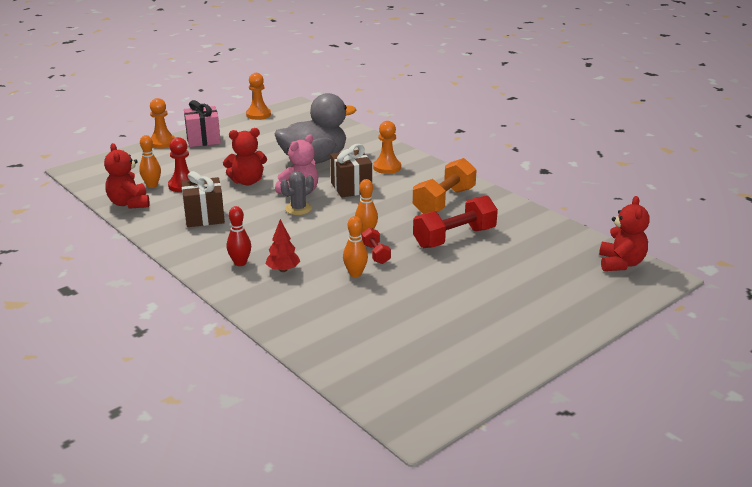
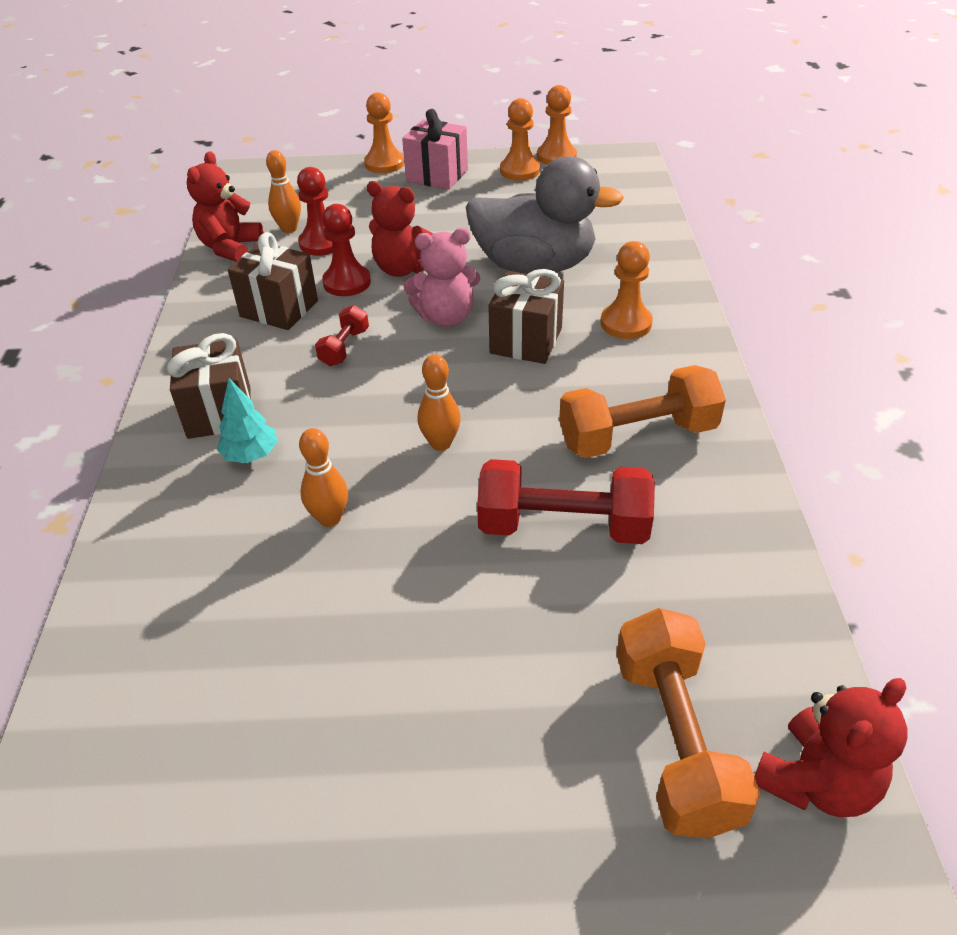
camera: 40 degrees right, 15 degrees up
(225, 196) = (347, 282): none -> red pawn
(240, 263) = (219, 412): red bowling pin -> brown gift
(247, 125) = (520, 171): none -> orange pawn
(283, 270) = (251, 455): red tree -> turquoise tree
(298, 209) = (407, 348): grey cactus -> none
(375, 254) = (404, 493): red dumbbell -> red dumbbell (344, 347)
(569, 274) = (674, 740): none -> orange dumbbell

